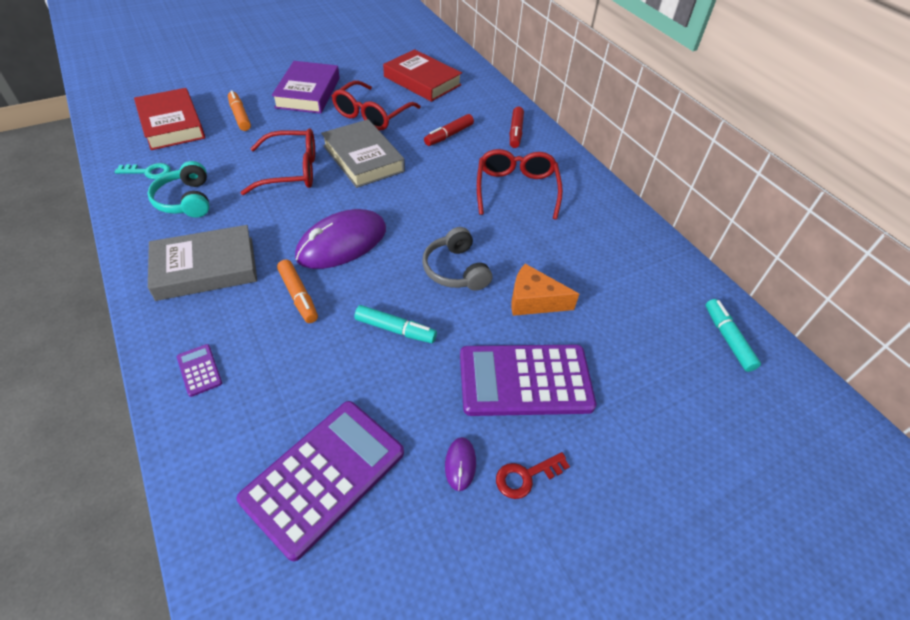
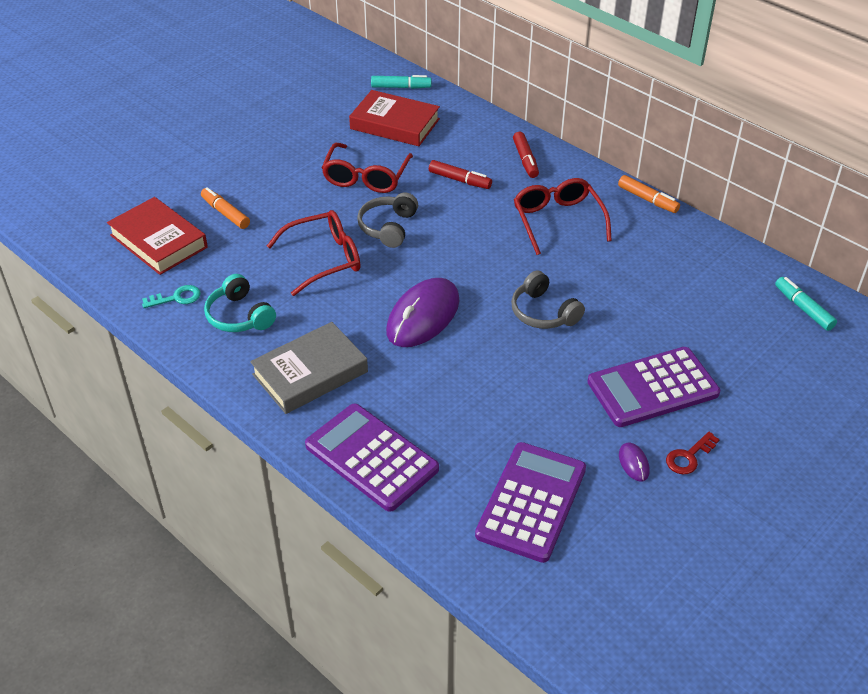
camera: 15 degrees left, 5 degrees down
(199, 370) = (371, 457): purple calculator -> purple calculator, size x2.43
(298, 296) = (415, 374): orange marker -> orange marker (647, 200)
(308, 92) = (280, 168): purple book -> none
(363, 158) = (388, 227): grey book -> grey headphones
(395, 330) = (520, 378): turquoise marker -> turquoise marker (401, 87)
(449, 135) = (460, 180): red marker -> red marker turned 90 degrees counterclockwise
(534, 301) = (627, 321): orange cheese -> none

